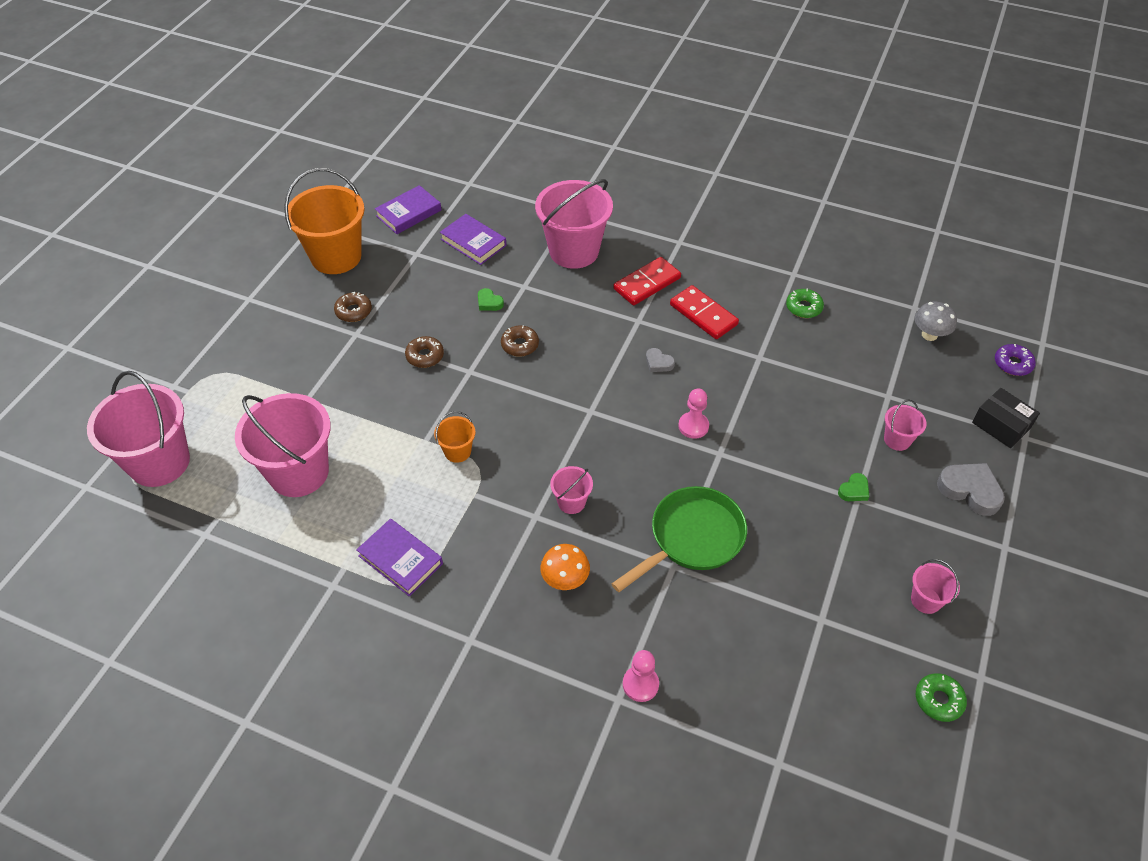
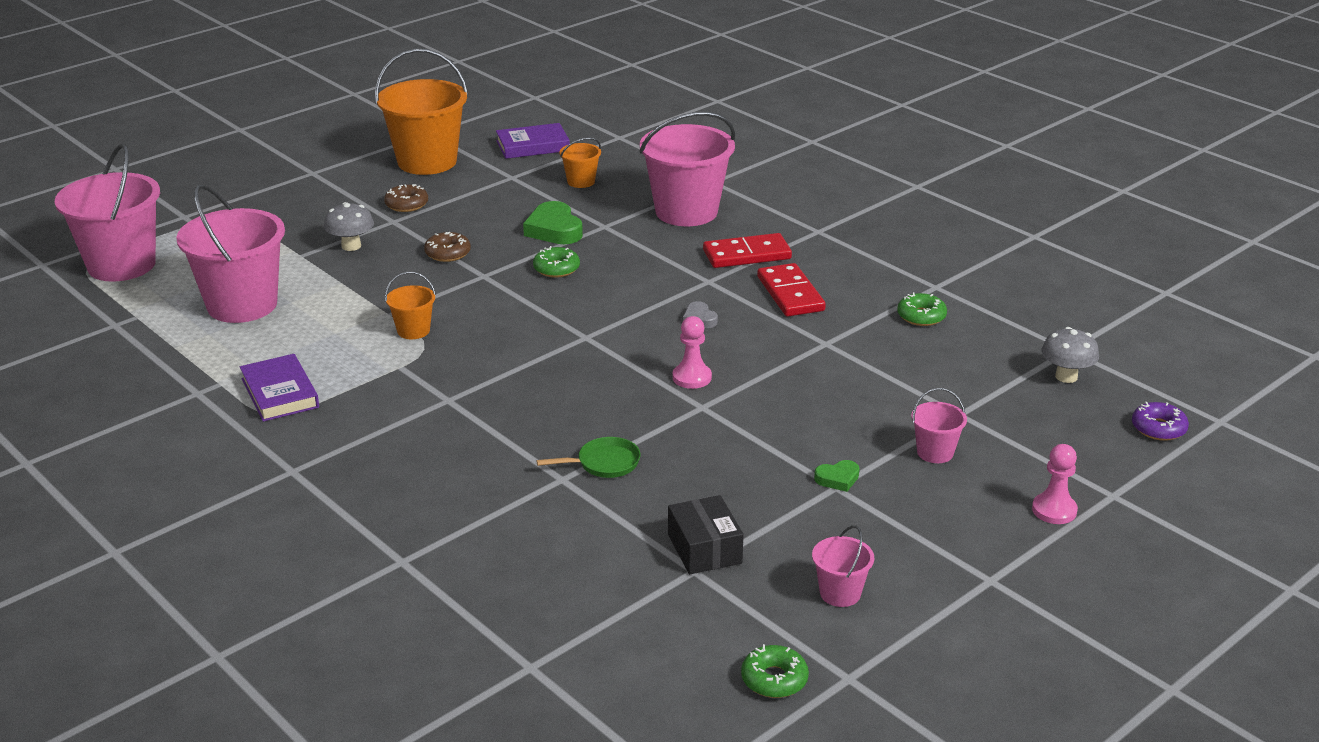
camera: 25 degrees right, 20 degrees down
(341, 374) = (351, 246): none -> grey mushroom
(473, 242) = (581, 181): purple book -> orange bucket
(489, 302) = (554, 230): green heart -> green heart, size x1.85
(520, 345) = (556, 269): brown donut -> green donut
(565, 580) = (433, 455): orange mushroom -> none
(571, 502) = (497, 399): pink bucket -> none
(640, 684) = (436, 557): pink pawn -> pink pawn (1054, 510)
(692, 538) = (604, 463): green pan -> green pan, size x0.51
(970, 490) = (990, 519): grey heart -> none
(1001, 425) = (1089, 476): black box -> black box (704, 549)

